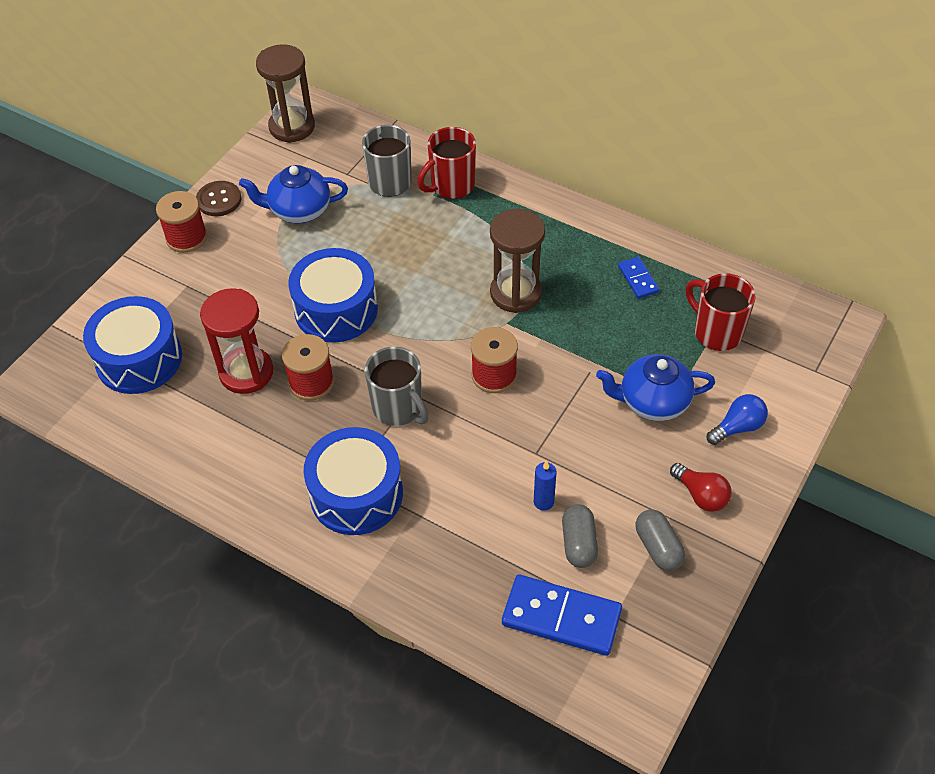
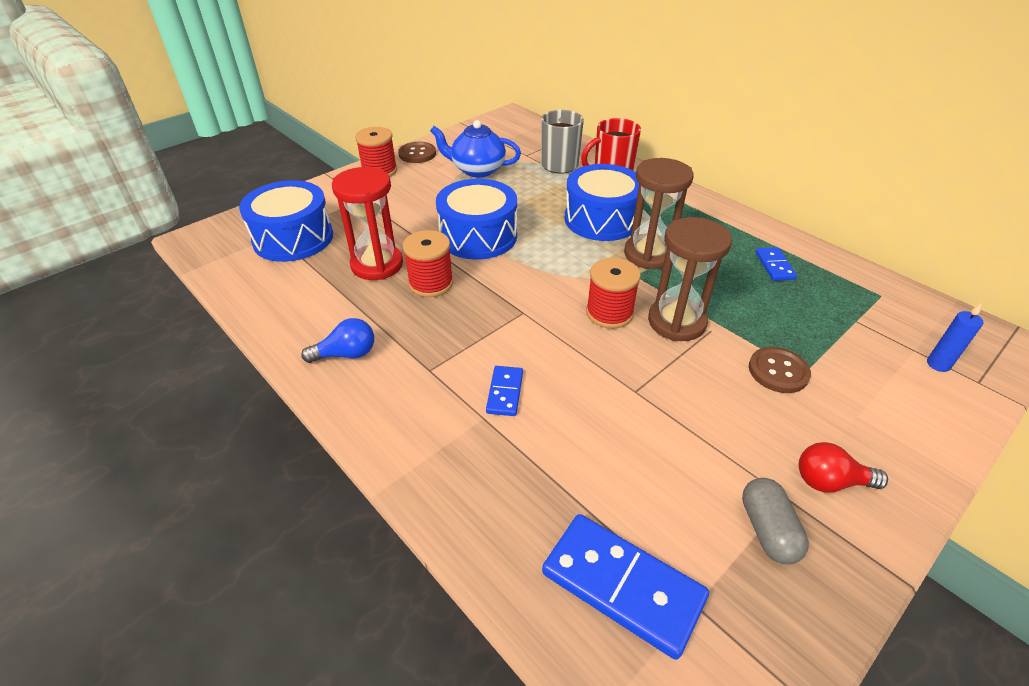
camera: 15 degrees right, 10 degrees down
(292, 127) = (495, 124): brown hourglass -> brown hourglass (676, 322)
(356, 494) = (430, 385): blue drum -> blue drum (601, 219)
(398, 408) = (504, 320): grey mug -> none
(424, 484) = (504, 392): none -> blue domino
(543, 502) = (632, 442): blue candle -> blue candle (938, 364)
(578, 543) = (664, 498): grey capsule -> none
(652, 402) = (778, 371): blue teapot -> brown button
(701, 495) = (830, 481): red light bulb -> red light bulb turned 120 degrees clockwise
(716, 332) = (857, 323): red mug -> none
(737, 427) = (880, 418): blue light bulb -> blue light bulb (346, 354)

